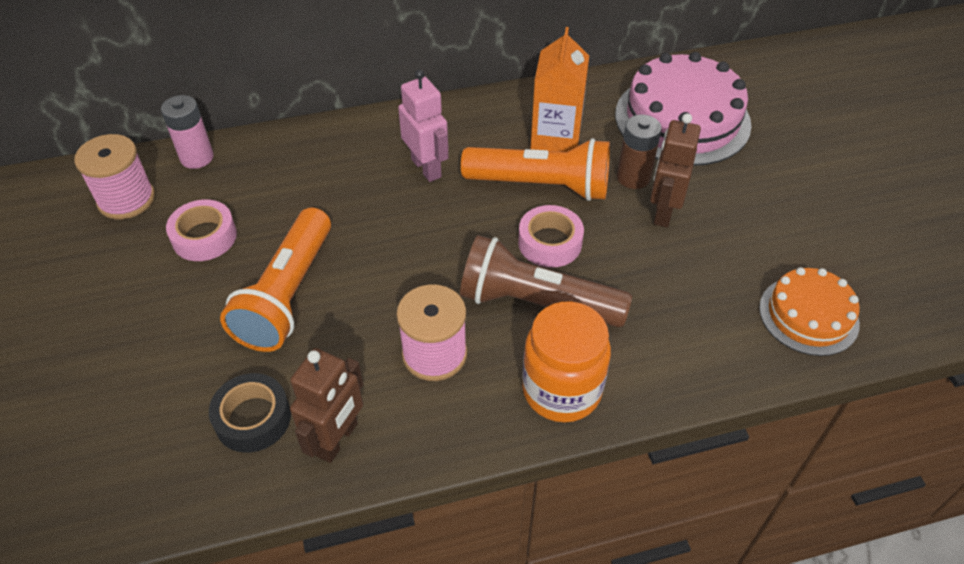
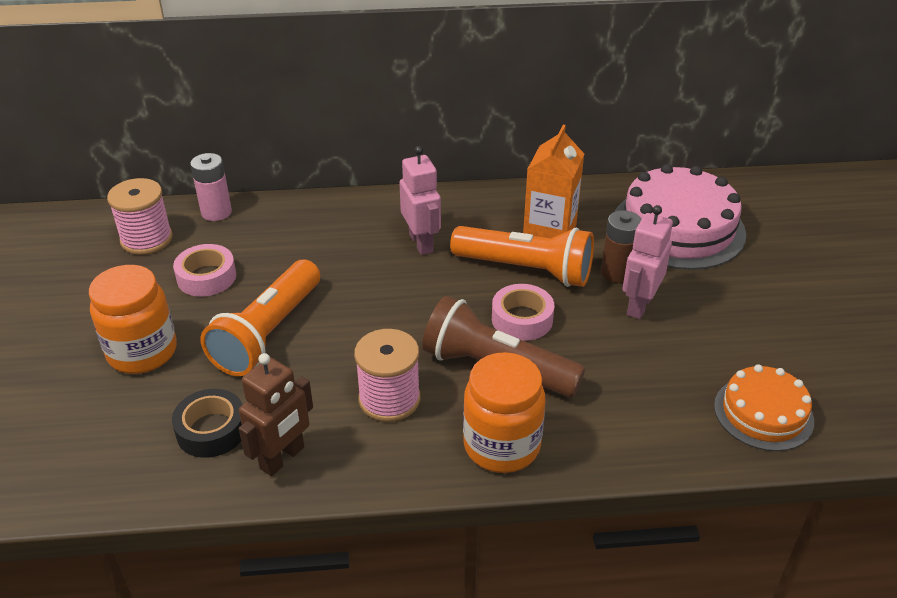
camera: 10 degrees right, 10 degrees down
(154, 337) = (142, 352): none -> orange jar
(663, 212) = (639, 305): brown robot -> pink robot

